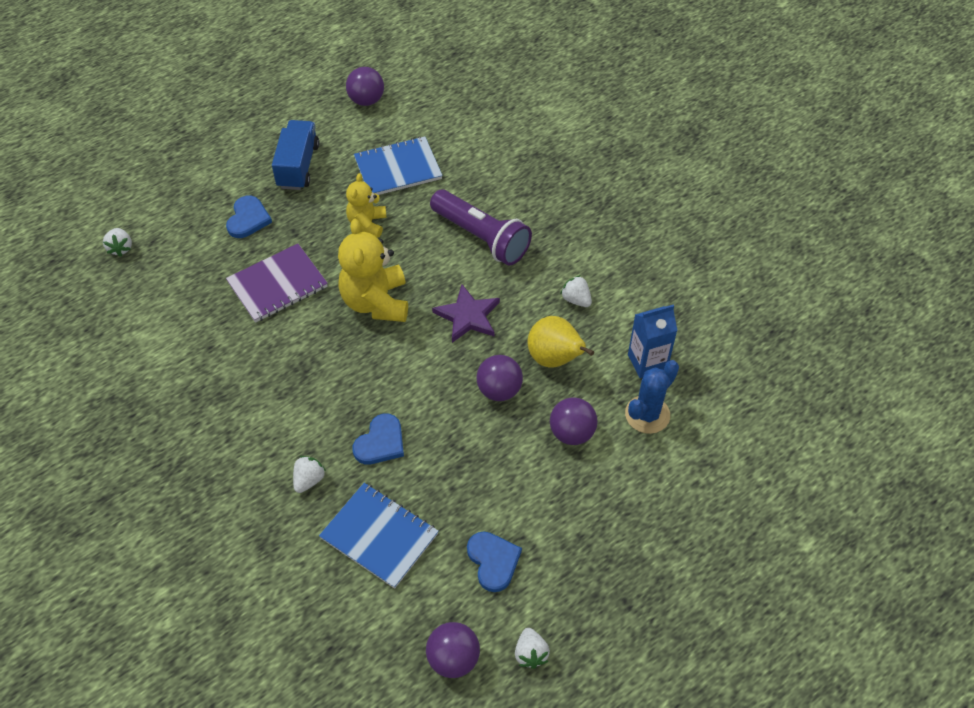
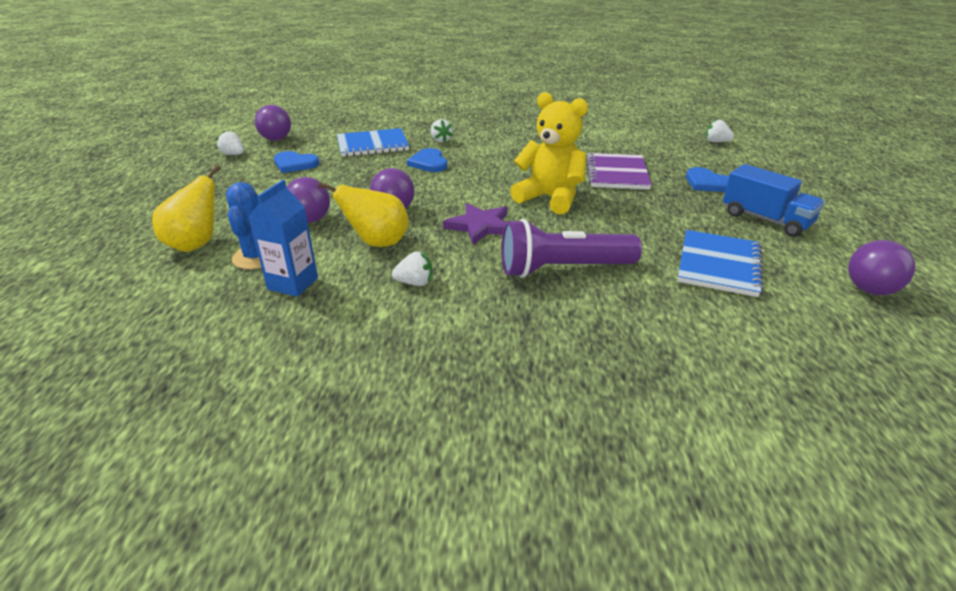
camera: 130 degrees right, 20 degrees down
(367, 224) = (648, 224): yellow teddy bear -> none
(679, 472) = (196, 244): none -> yellow pear

